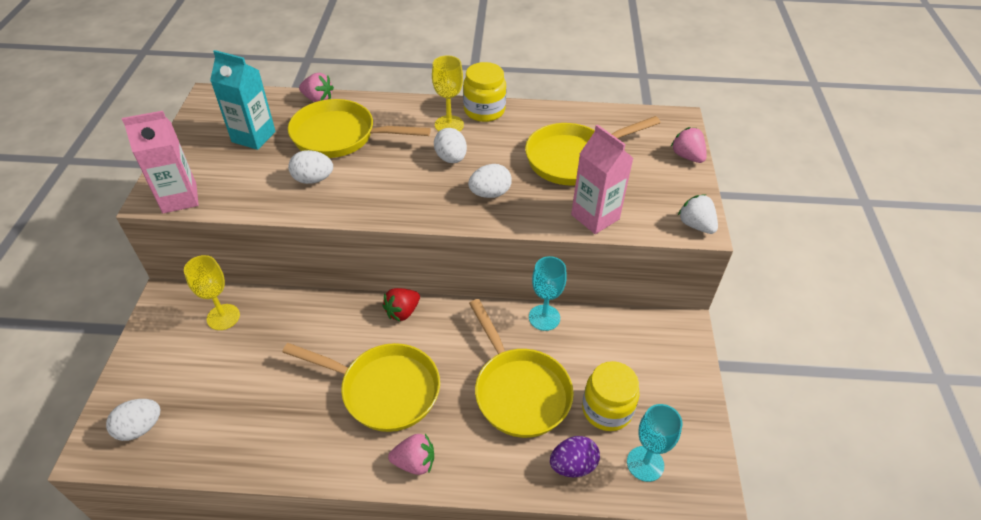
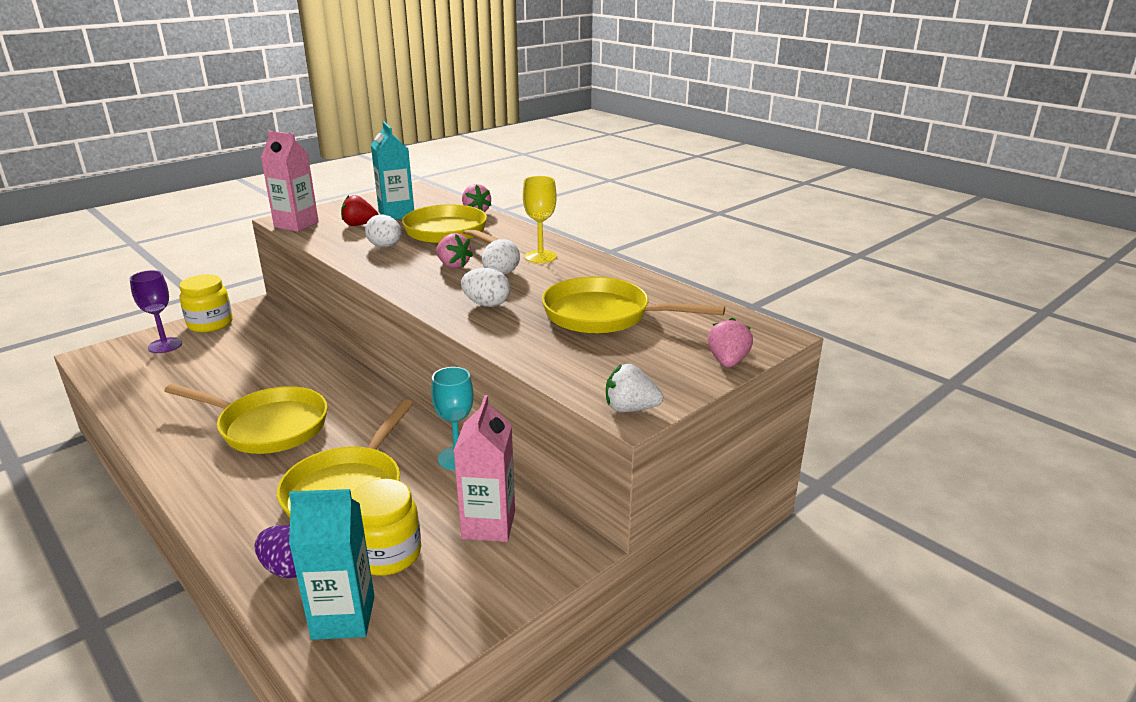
camera: 45 degrees right, 20 degrees down
(140, 428) = (126, 359): white egg -> none
(152, 390) = (165, 345): none -> purple goblet
(223, 317) = (262, 332): yellow goblet -> none
(384, 390) = (268, 426): yellow pan -> yellow pan turned 45 degrees counterclockwise
(402, 312) = (364, 391): red strawberry -> red strawberry (359, 225)
(414, 462) = (204, 480): pink strawberry -> pink strawberry (453, 265)
(484, 110) = (587, 260): yellow jar -> yellow jar (210, 324)
(595, 217) = (542, 356): pink carton -> pink carton (488, 525)
(645, 463) = (343, 617): turquoise goblet -> turquoise carton
(696, 225) = (630, 409): white strawberry -> white strawberry turned 90 degrees counterclockwise

